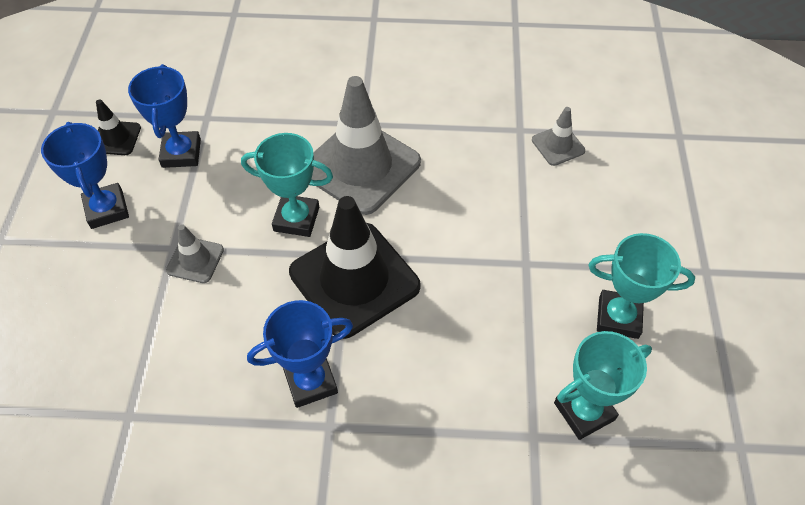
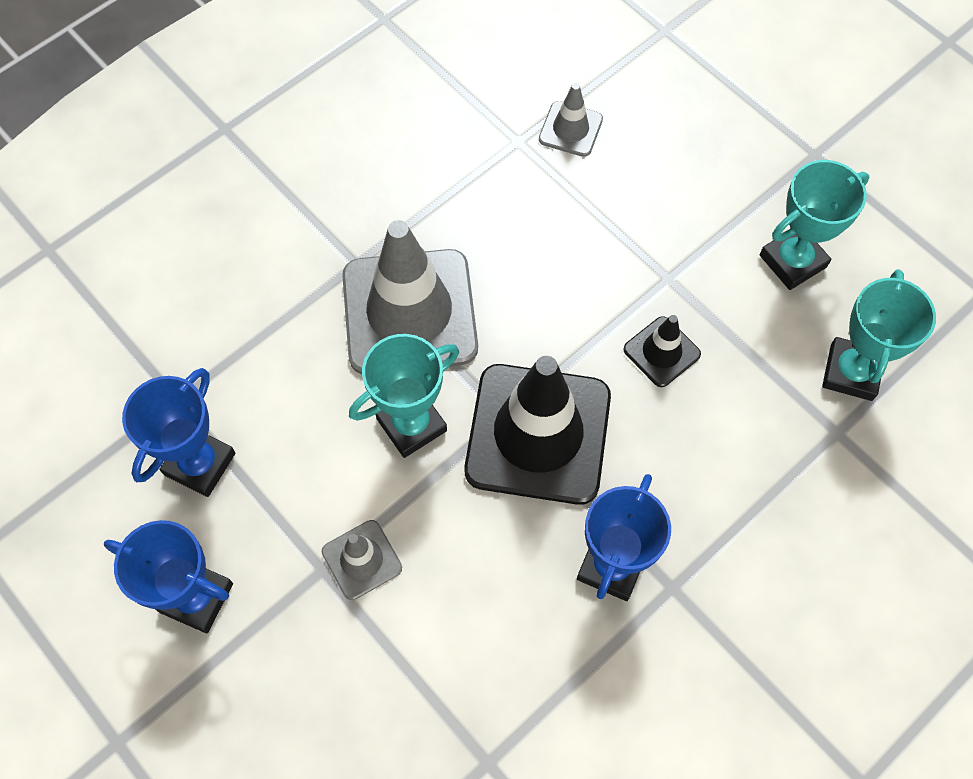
camera: 45 degrees left, 10 degrees up
(116, 138) = (100, 514): black traffic cone -> black traffic cone (661, 352)
(181, 153) = (200, 464): blue trophy -> blue trophy turned 75 degrees clockwise

